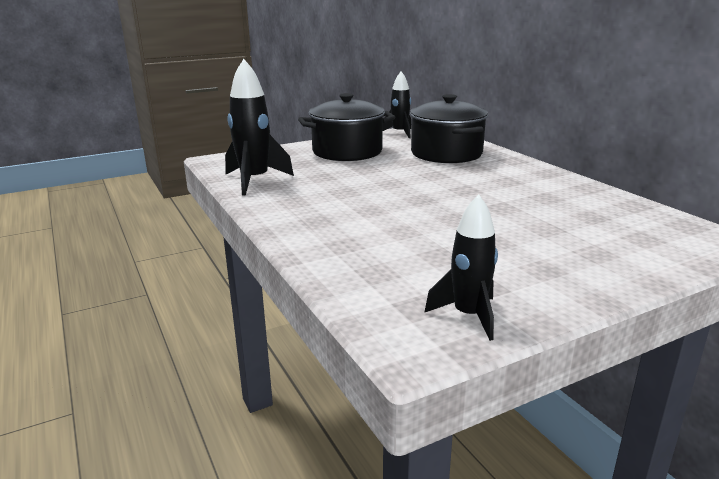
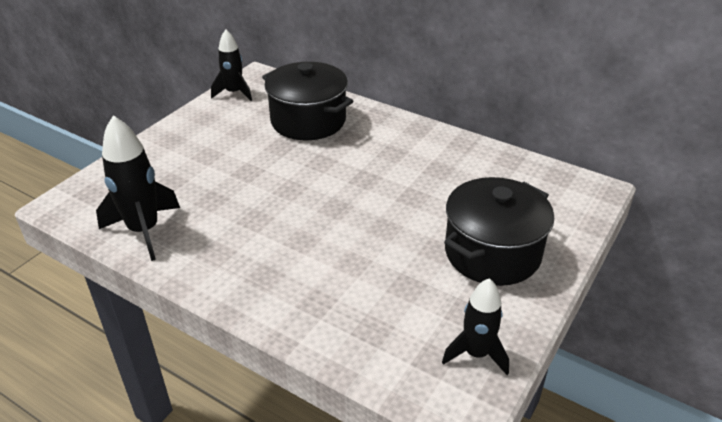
camera: 30 degrees left, 15 degrees up
(347, 152) = (204, 145): black pot -> black pot (492, 253)

